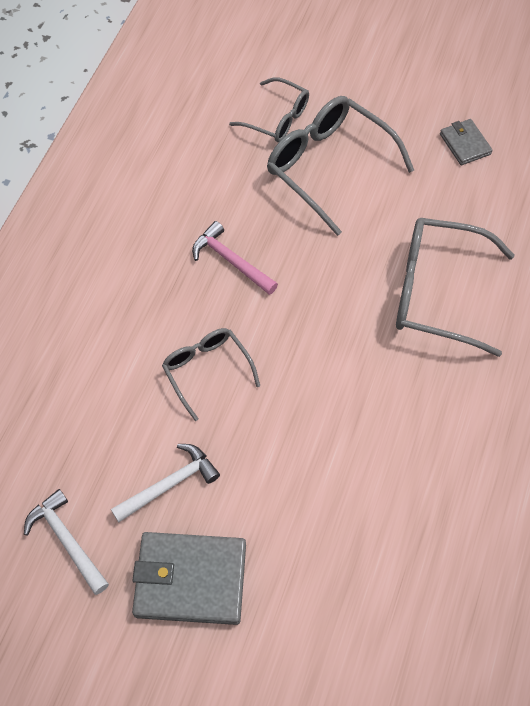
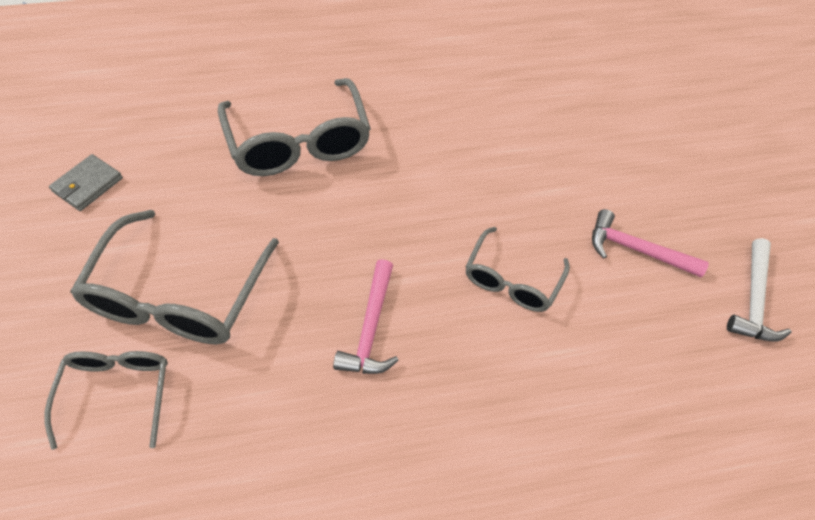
camera: 125 degrees left, 5 degrees down
(169, 484) = (636, 250): white hammer -> pink hammer
(190, 580) = (688, 194): grey wallet -> none

